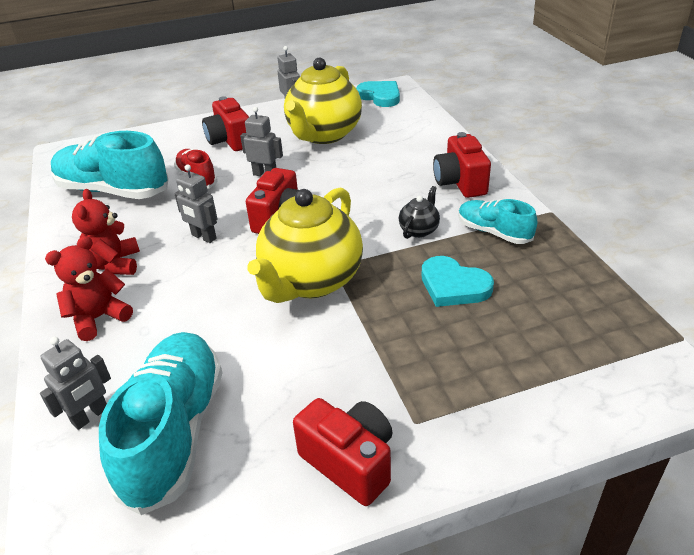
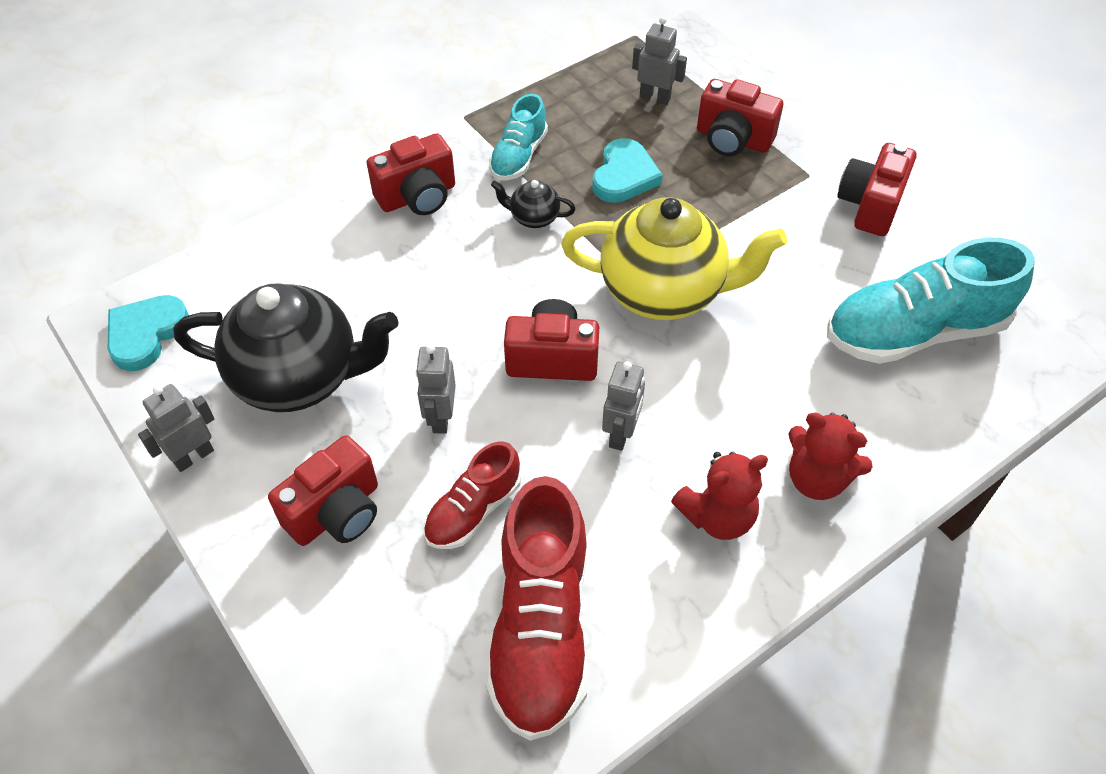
camera: 110 degrees left, 15 degrees up
(90, 416) = (939, 408): grey robot -> grey robot (655, 97)
(113, 190) = (540, 628): turquoise shoe -> red shoe
(324, 135) = (299, 377): yellow teapot -> black teapot
(488, 374) = (733, 139): none -> red camera

